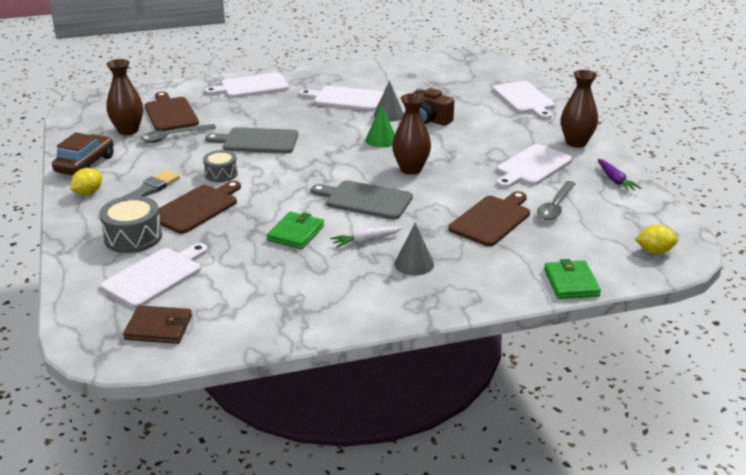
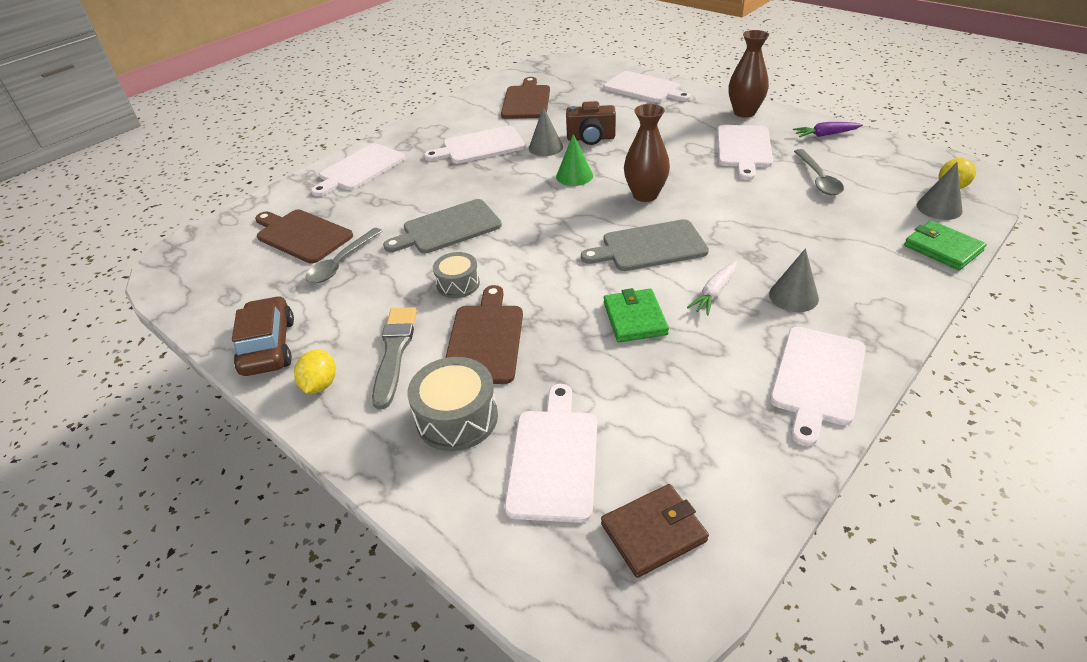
camera: 30 degrees left, 10 degrees up
(128, 130) = (273, 277): brown vase -> none
(355, 309) = (817, 379): none -> white cutting board
(492, 219) = (788, 215): brown cutting board -> brown cutting board (526, 101)
(615, 180) = (825, 135): purple carrot -> purple carrot turned 135 degrees clockwise
(617, 259) = (939, 208): none -> grey cone

